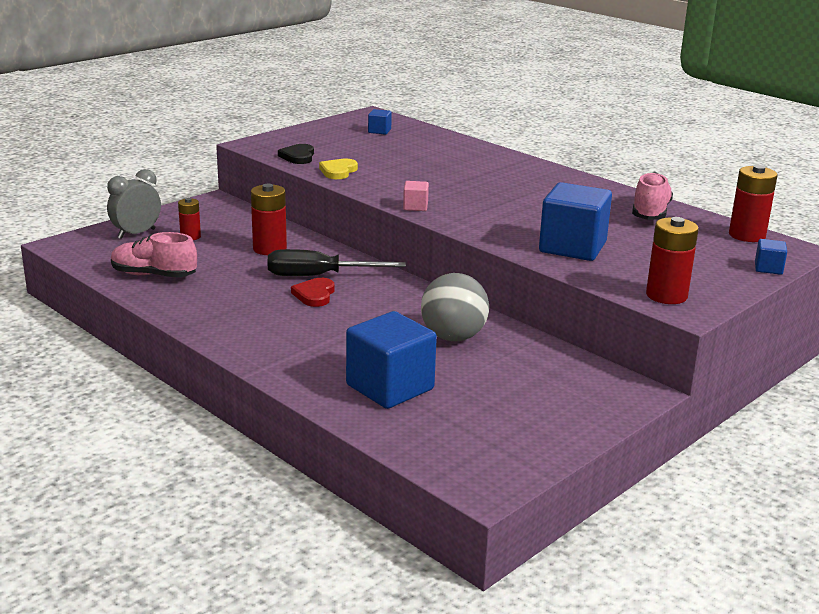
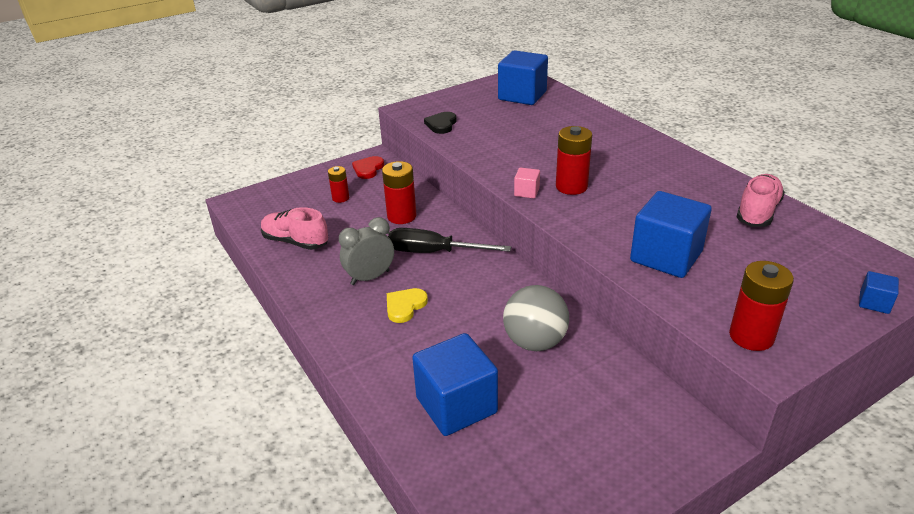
camera: 15 degrees right, 10 degrees up
(136, 234) = (298, 192): grey clock -> grey clock (370, 277)
(314, 295) = (423, 275): red heart -> red heart (368, 169)
(338, 171) = (470, 144): yellow heart -> yellow heart (405, 306)
(379, 131) = (522, 96): blue cube -> blue cube, size x2.23
(747, 235) = (857, 251): red battery -> red battery (571, 187)

